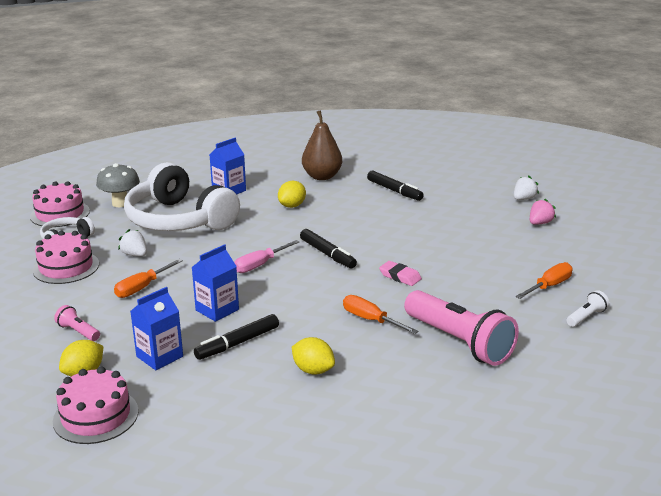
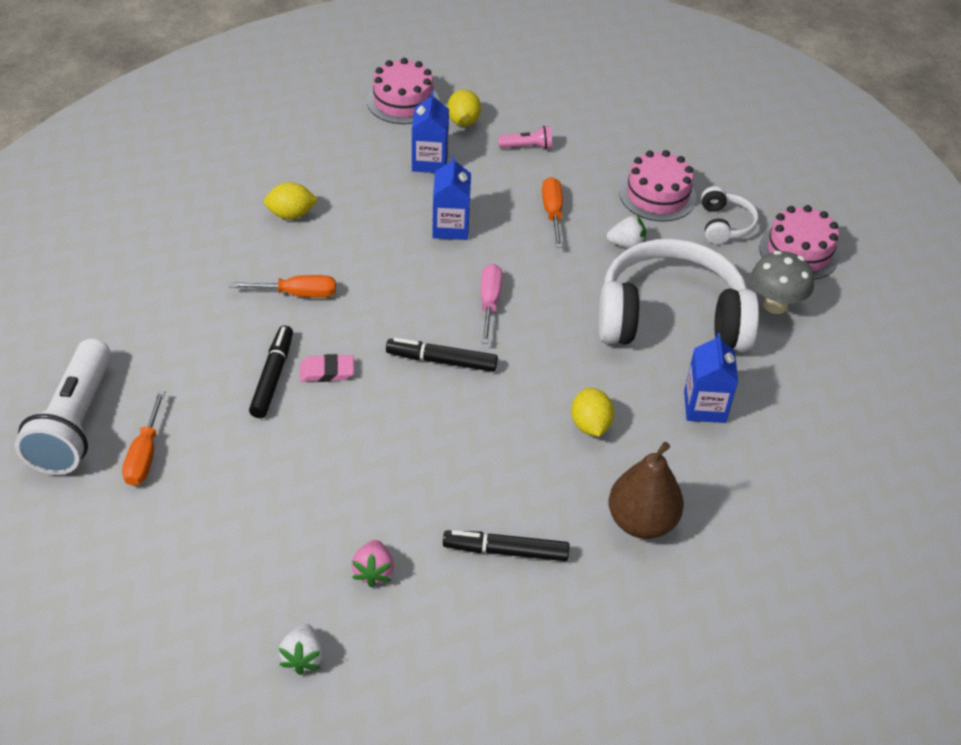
camera: 135 degrees right, 20 degrees up
(237, 343) = (385, 205): black marker -> black marker (272, 377)
(459, 342) = (188, 313): pink flashlight -> none
(540, 223) = (236, 597): pink strawberry -> pink strawberry (373, 571)
(586, 317) = (74, 423): white flashlight -> white flashlight, size x2.28

